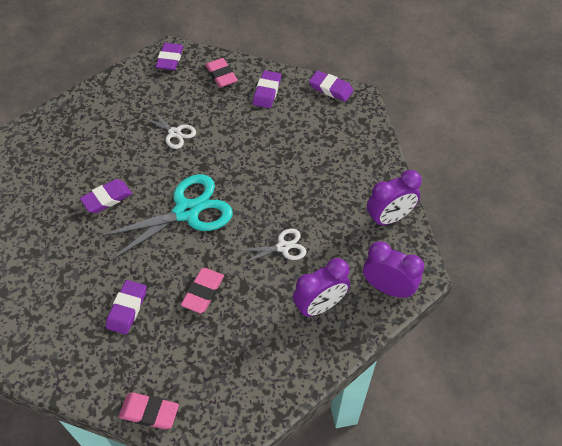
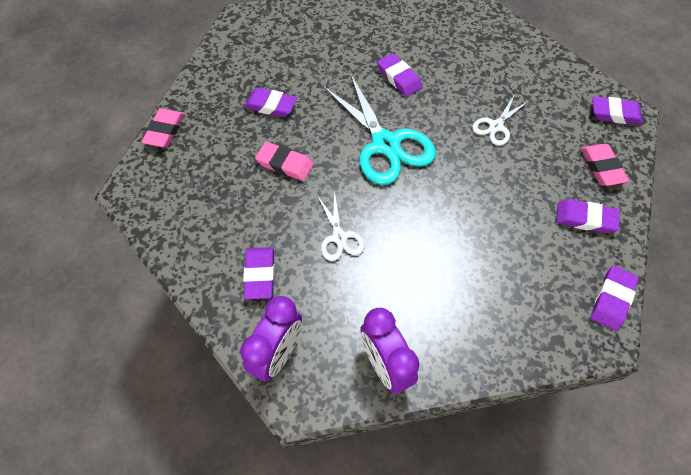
camera: 90 degrees right, 5 degrees up
(221, 75) = (602, 167): pink eraser -> pink eraser turned 75 degrees counterclockwise
(320, 305) = (260, 274): purple clock -> purple eraser

